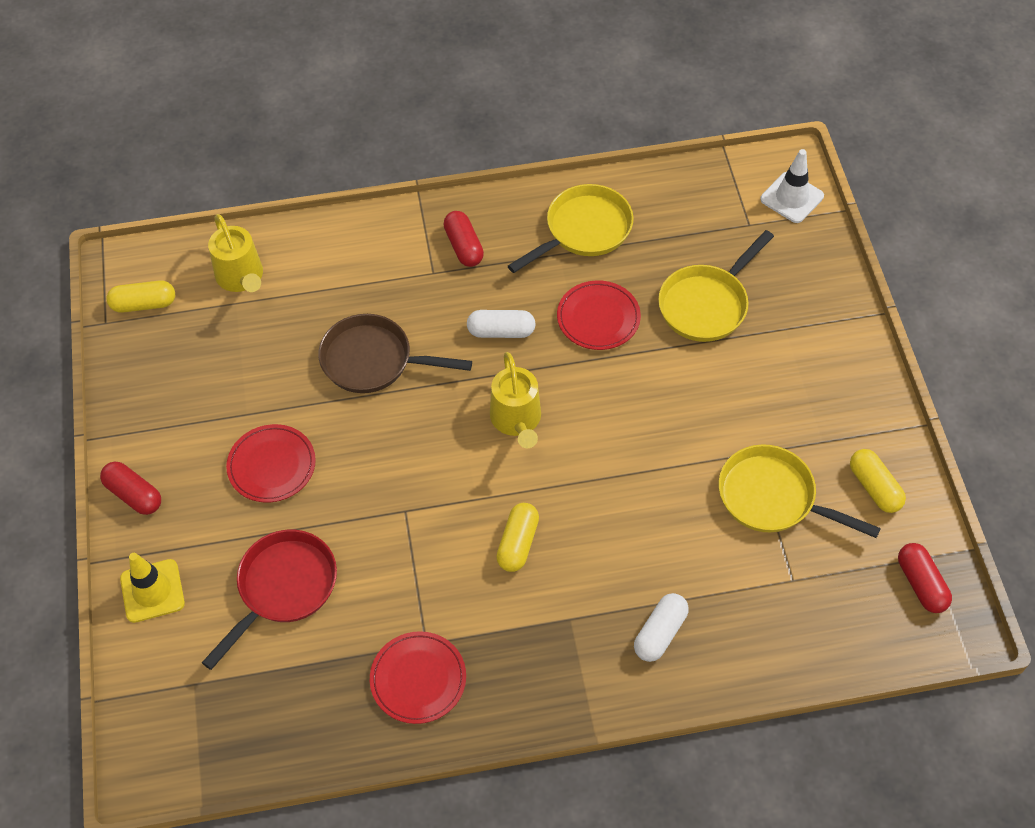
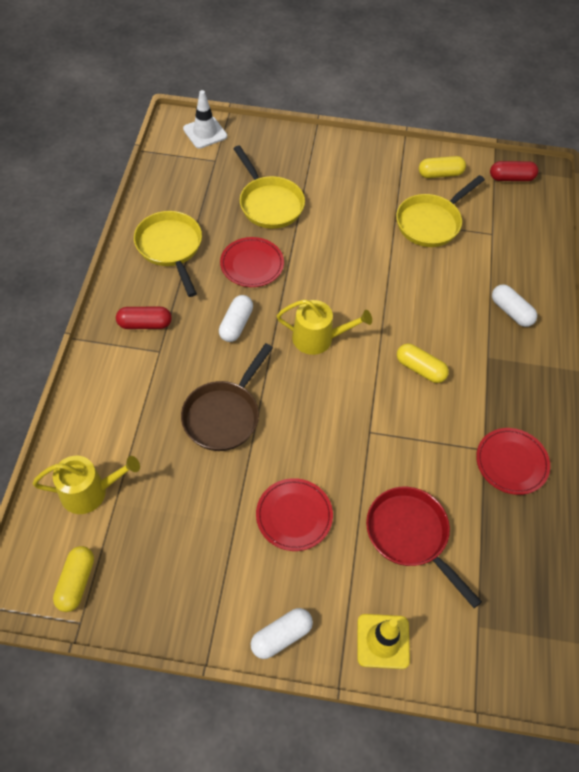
camera: 75 degrees left, 0 degrees up
(134, 495) = (281, 636): red capsule -> white capsule

